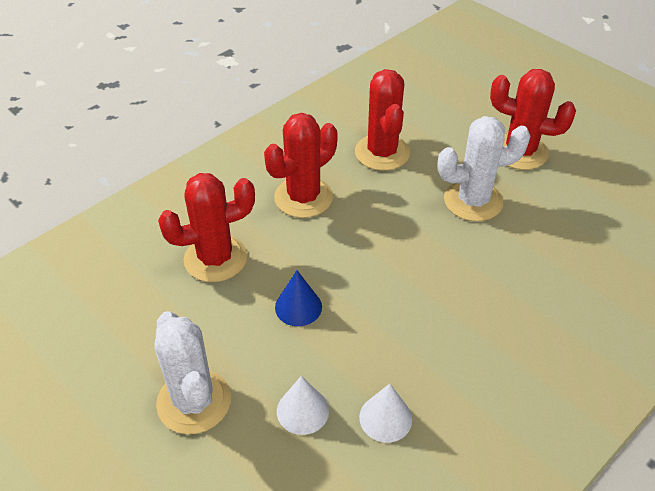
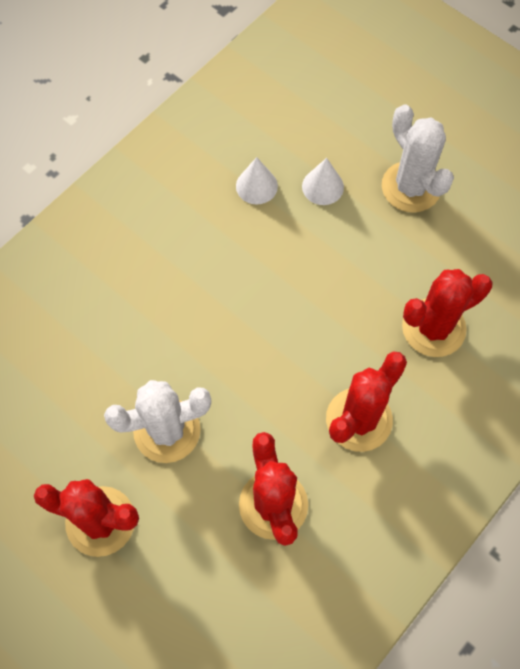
camera: 175 degrees right, 20 degrees up
(298, 307) = (341, 279): blue cone -> none

